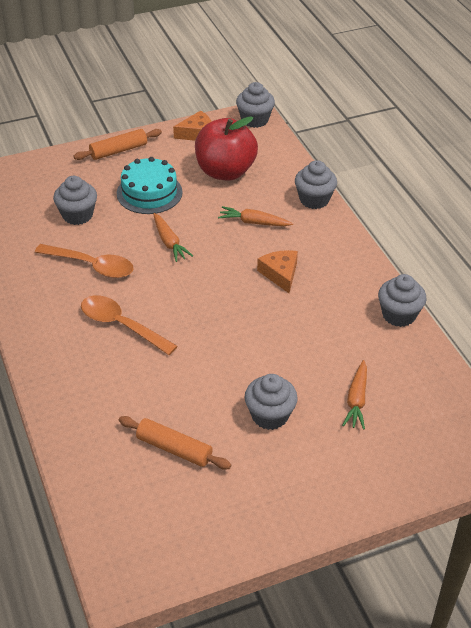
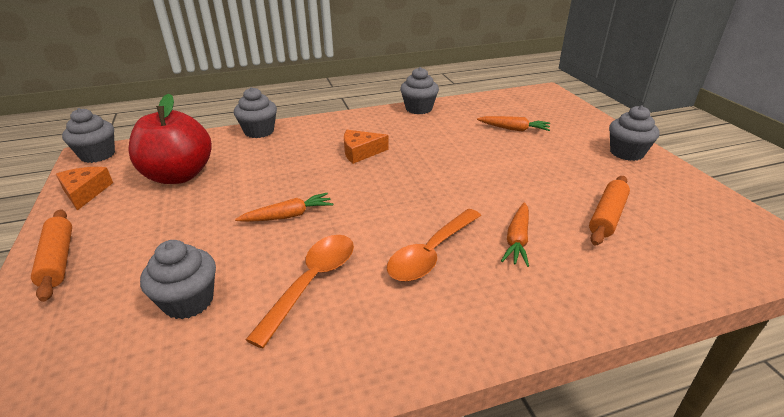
camera: 85 degrees left, 10 degrees down
(149, 193) = (180, 231): turquoise cake -> none
(254, 222) = (278, 162): orange carrot -> orange carrot (517, 240)
(270, 415) = (543, 165): grey cupcake -> grey cupcake (626, 153)

